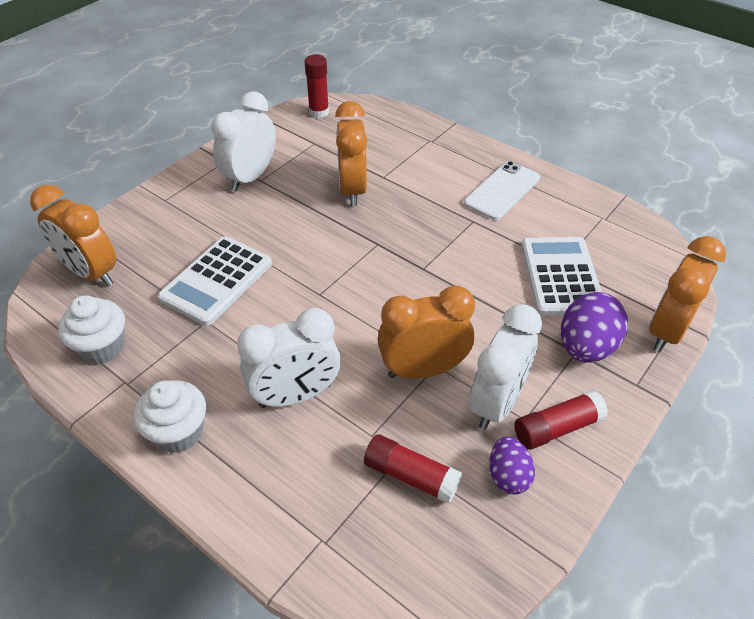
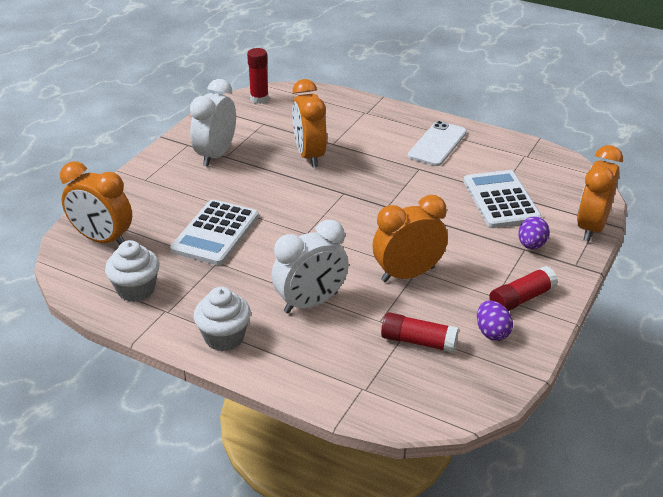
camera: 10 degrees left, 10 degrees down
(497, 403) = (471, 288): white clock -> none
(585, 347) = (531, 245): purple egg -> purple egg, size x0.61

